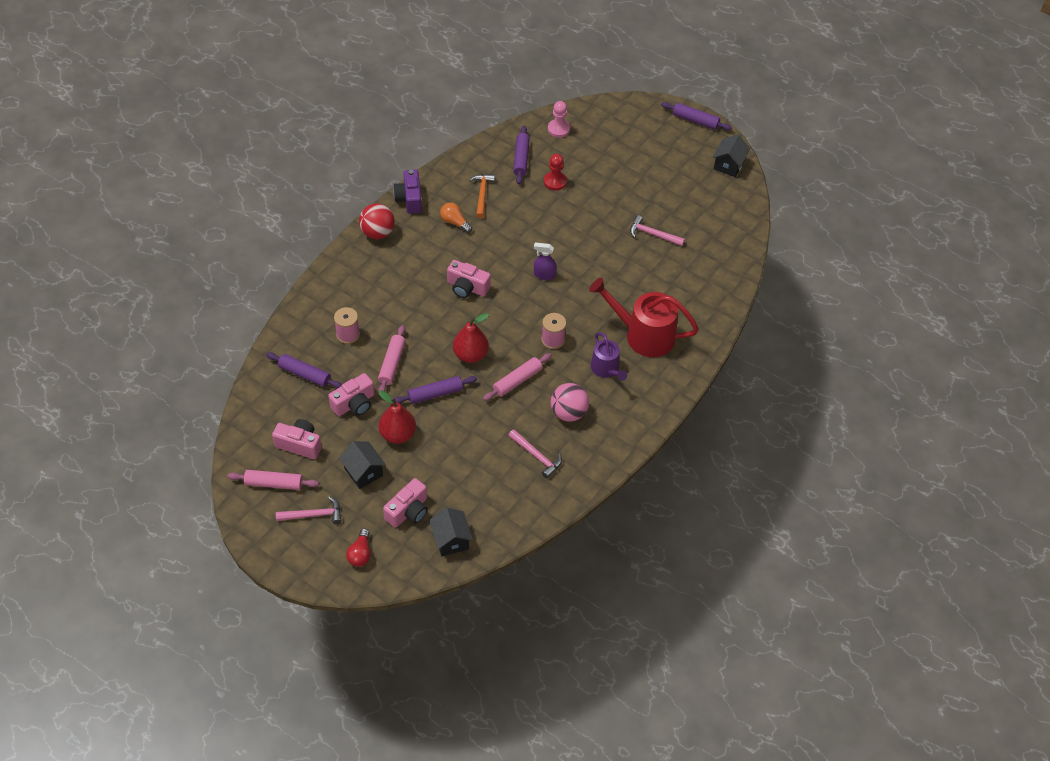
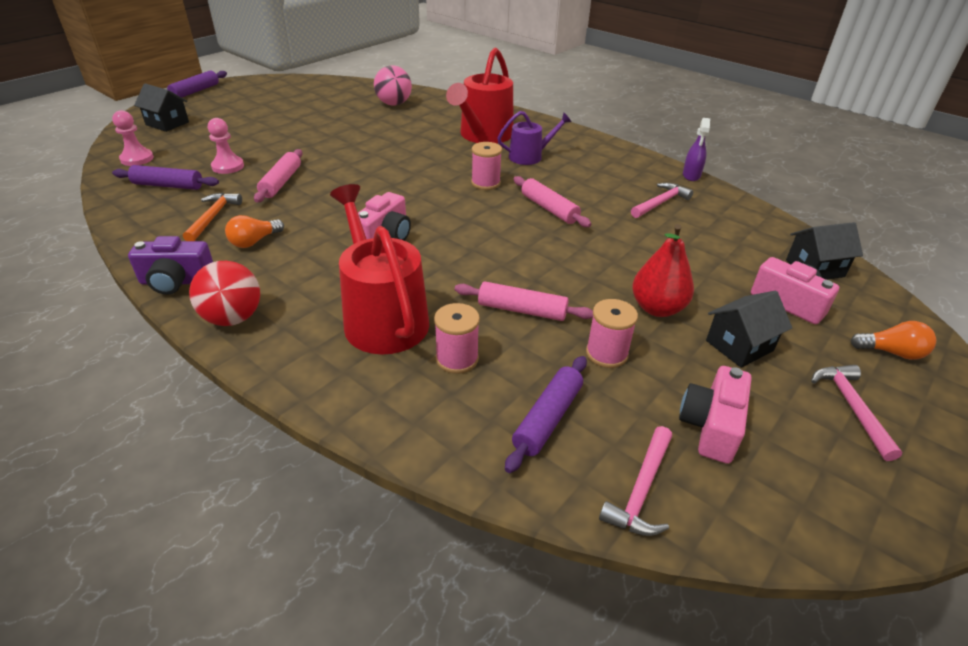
camera: 85 degrees left, 15 degrees down
(274, 483) = (813, 465): pink rolling pin -> pink rolling pin (281, 182)
(354, 403) = (606, 353): pink camera -> pink spool
(360, 554) = (891, 352): red light bulb -> orange light bulb
(381, 298) = (383, 317): none -> red watering can
(435, 394) = (576, 271): purple rolling pin -> none
(470, 355) = (506, 240): red pear -> none
(482, 194) = (213, 217): orange hammer -> orange hammer turned 90 degrees clockwise
(544, 275) = (381, 182): purple spray bottle -> purple spray bottle (691, 175)
(555, 182) = (228, 166): red pawn -> pink pawn
(568, 412) = (593, 180): pink ball -> pink ball (394, 104)
(652, 234) = (344, 121): pink hammer -> pink hammer (641, 491)
(728, 165) = (270, 84): black house -> black house (167, 123)

